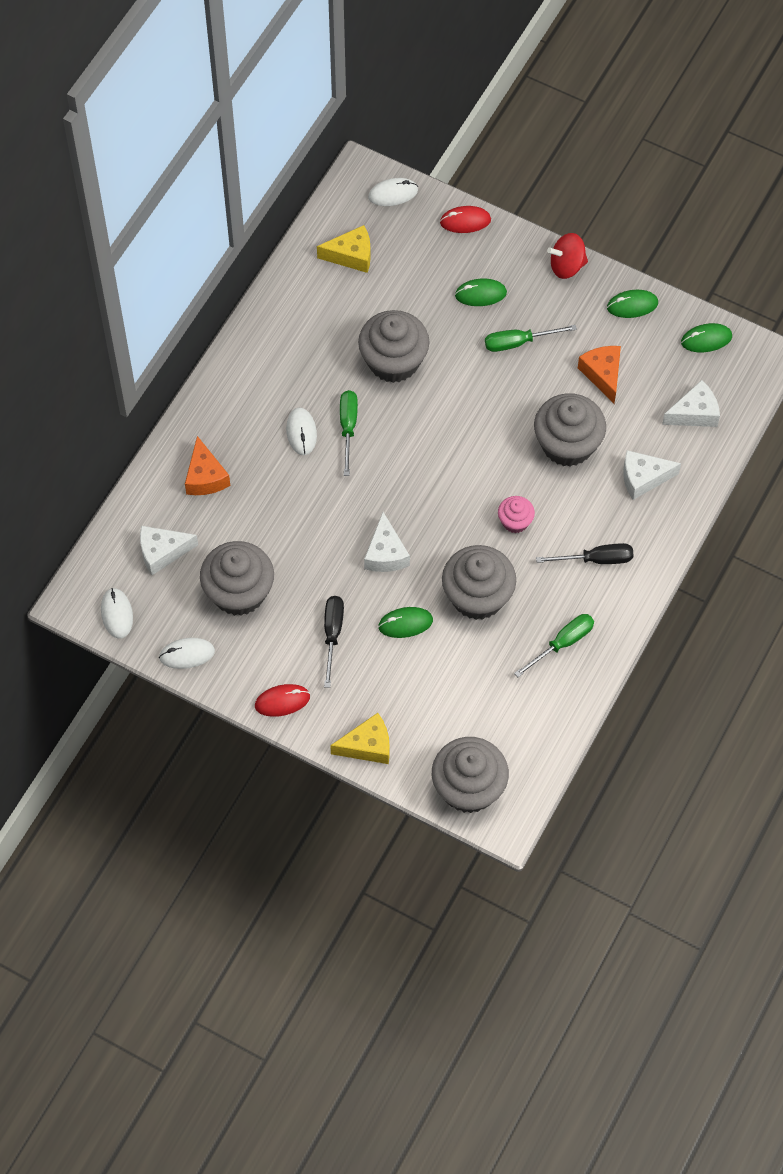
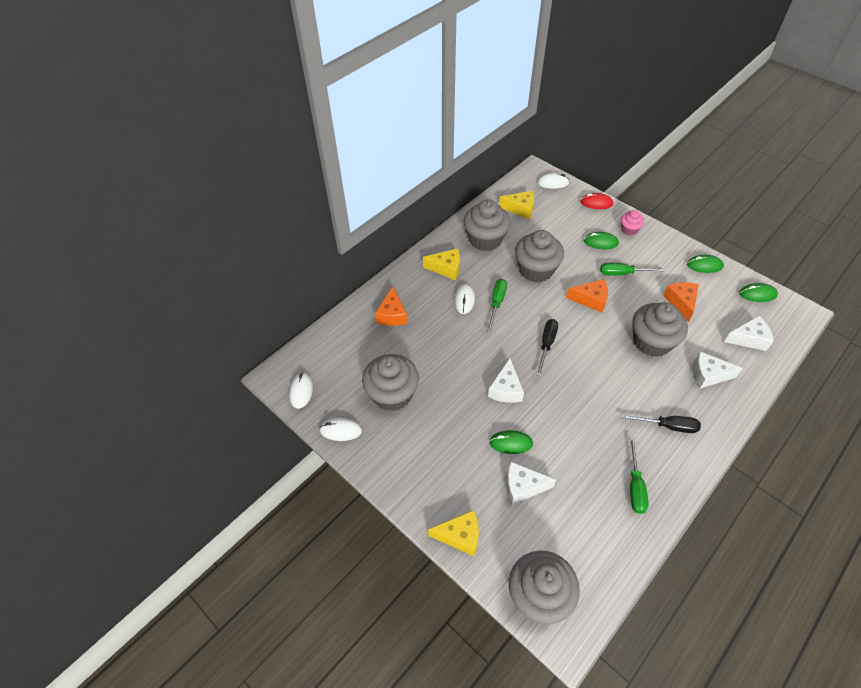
camera: 15 degrees right, 10 degrees down
(162, 552) = (347, 356): white cheese -> white cheese (523, 487)
(263, 385) = (446, 268): none -> yellow cheese
(282, 701) = (401, 482): red mouse -> none
(332, 634) = (453, 439): black screwdriver -> black screwdriver (546, 344)
(477, 596) = (570, 434): grey cupcake -> grey cupcake (485, 239)
(478, 395) = (590, 300): none -> orange cheese
(515, 521) = (607, 386): pink cupcake -> pink cupcake (629, 229)
(562, 643) = (635, 486): green screwdriver -> green screwdriver turned 120 degrees clockwise
(567, 266) = (660, 236): red spinning top -> none

